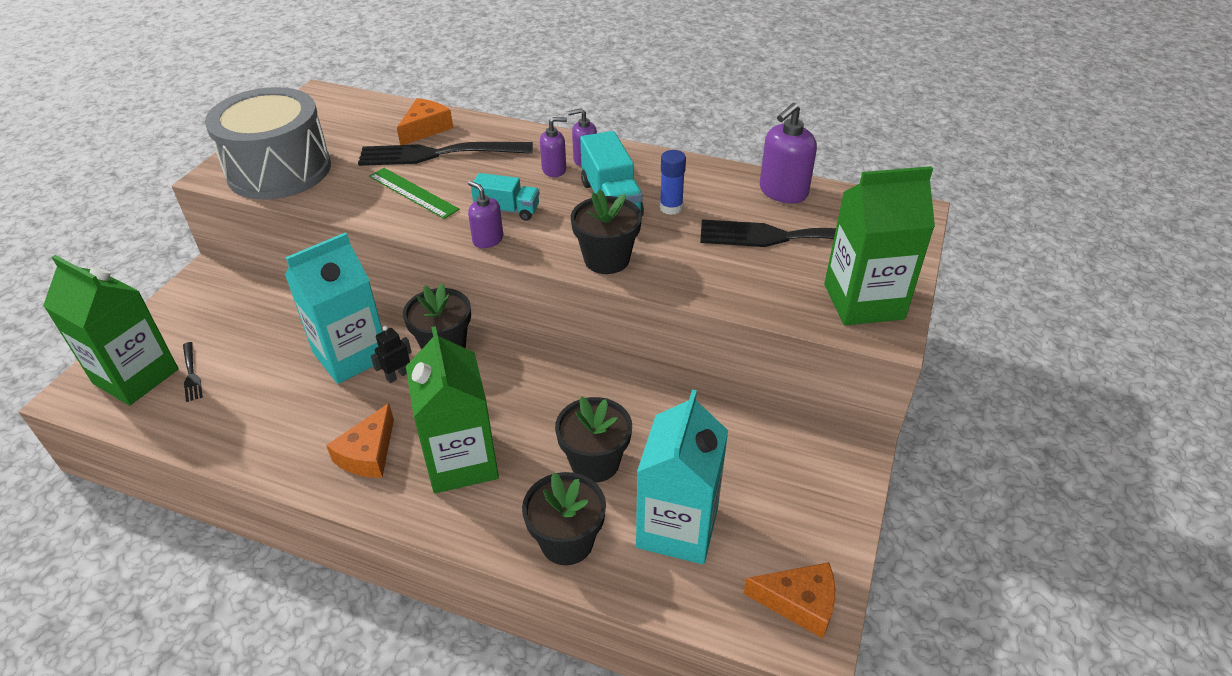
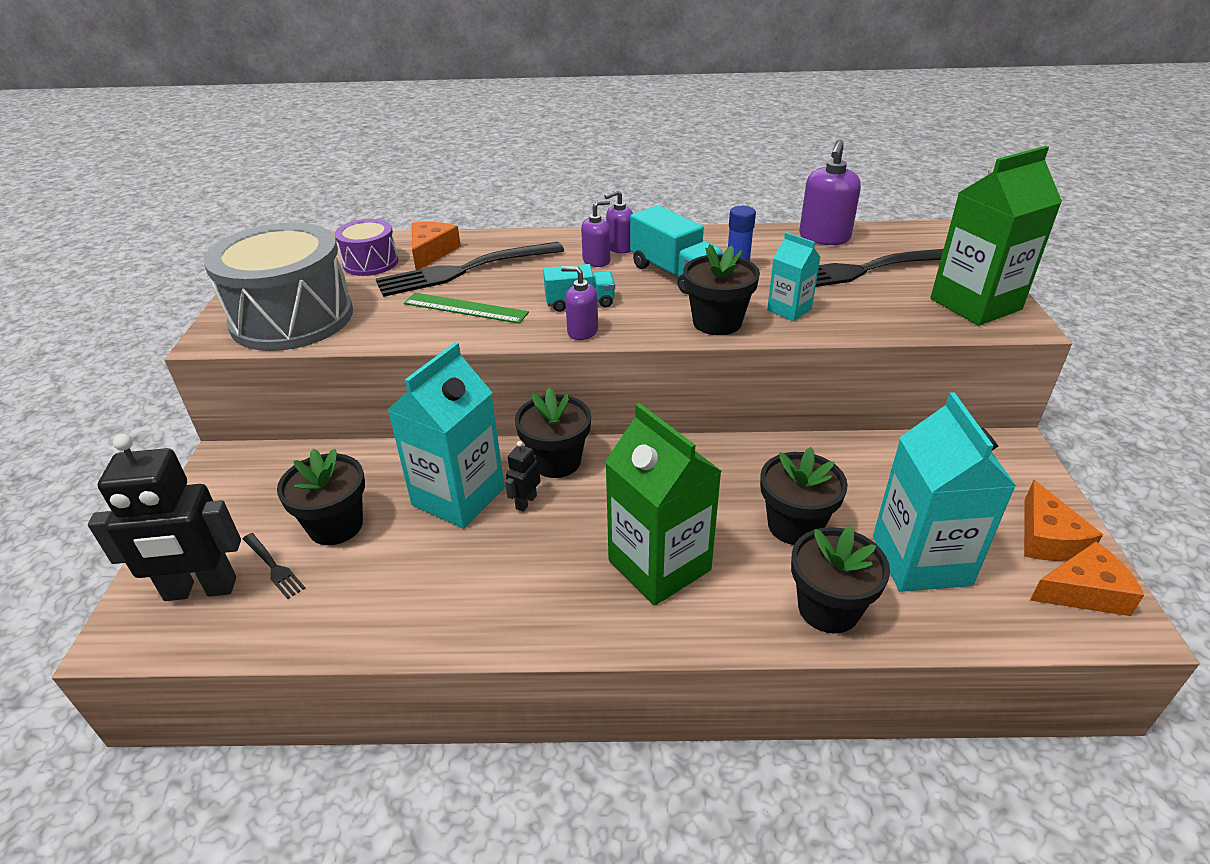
camera: 20 degrees left, 5 degrees down
(136, 376) = (200, 590): green carton -> black robot
(251, 353) = (336, 526): none -> black flower pot
(368, 454) = (551, 588): orange cheese -> orange cheese (1047, 538)
(371, 129) = (370, 263): none -> purple drum
(681, 263) = (789, 310): none -> turquoise carton

